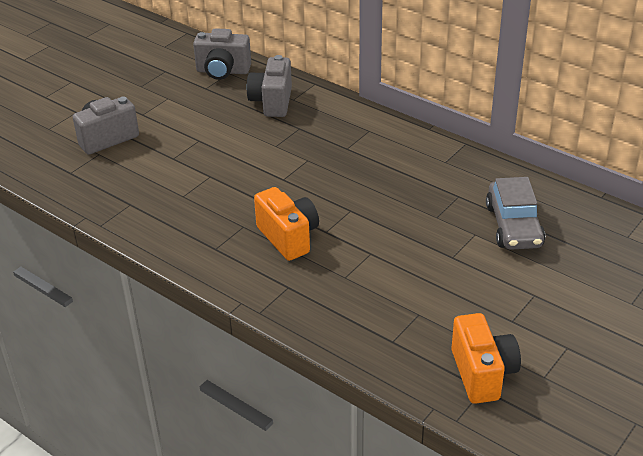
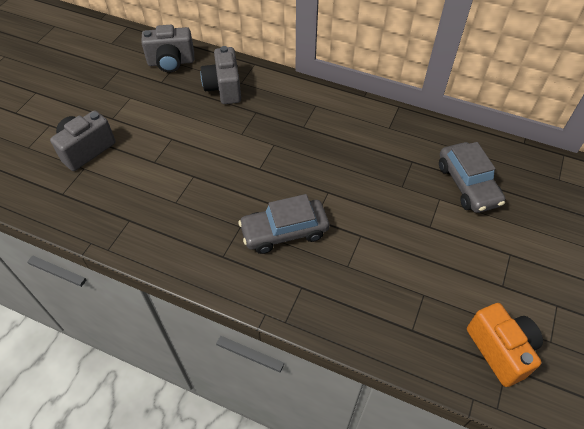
camera: 15 degrees left, 15 degrees up
(288, 237) = (284, 232): orange camera -> grey car

